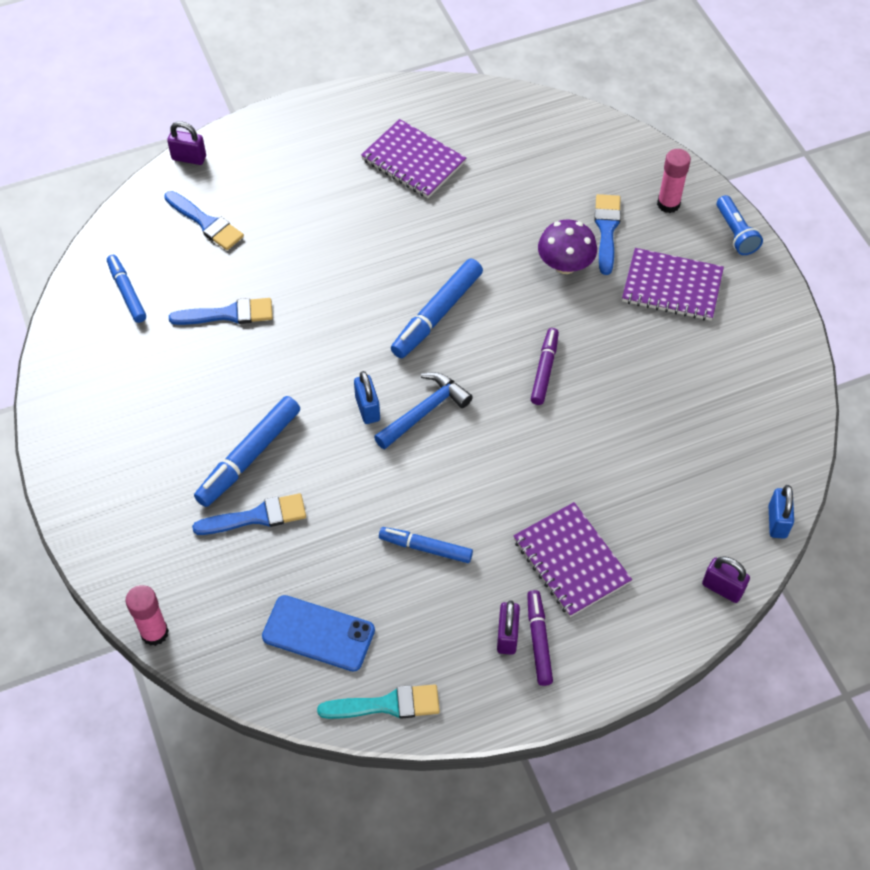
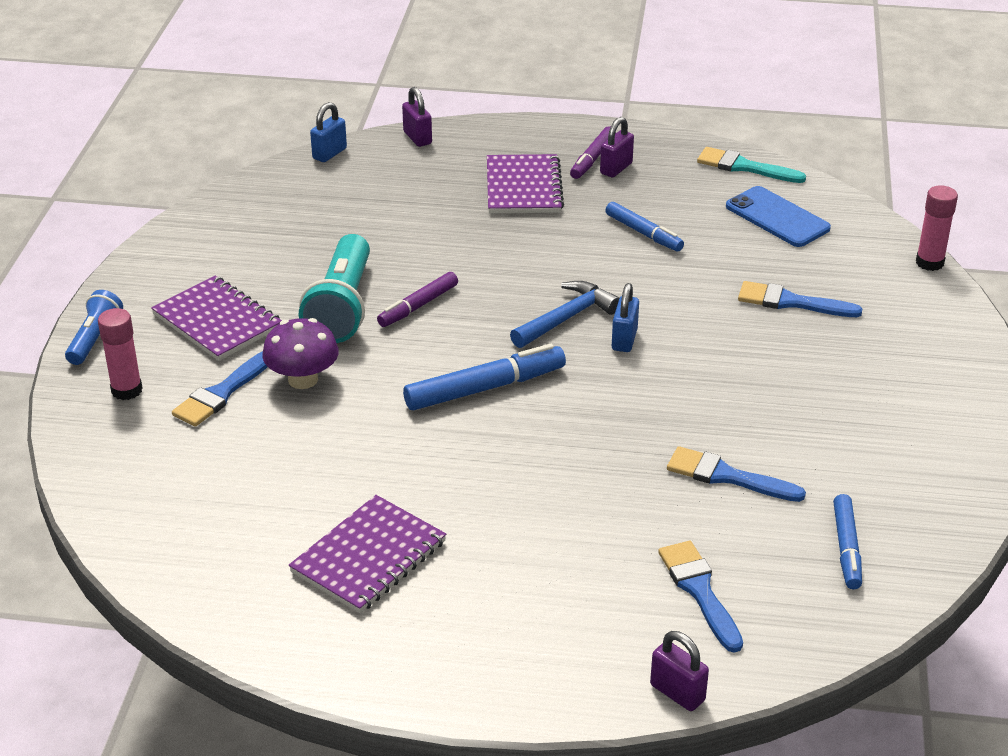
camera: 150 degrees left, 20 degrees down
(249, 456) = (773, 346): blue marker -> none
(413, 161) = (368, 557): purple notebook -> purple notebook turned 60 degrees clockwise
(425, 411) = (567, 318): blue hammer -> blue hammer turned 150 degrees clockwise
(598, 342) = (342, 307): none -> turquoise flashlight

